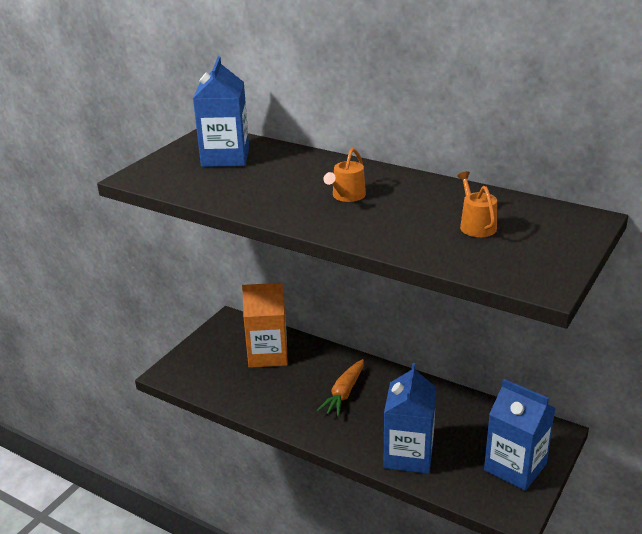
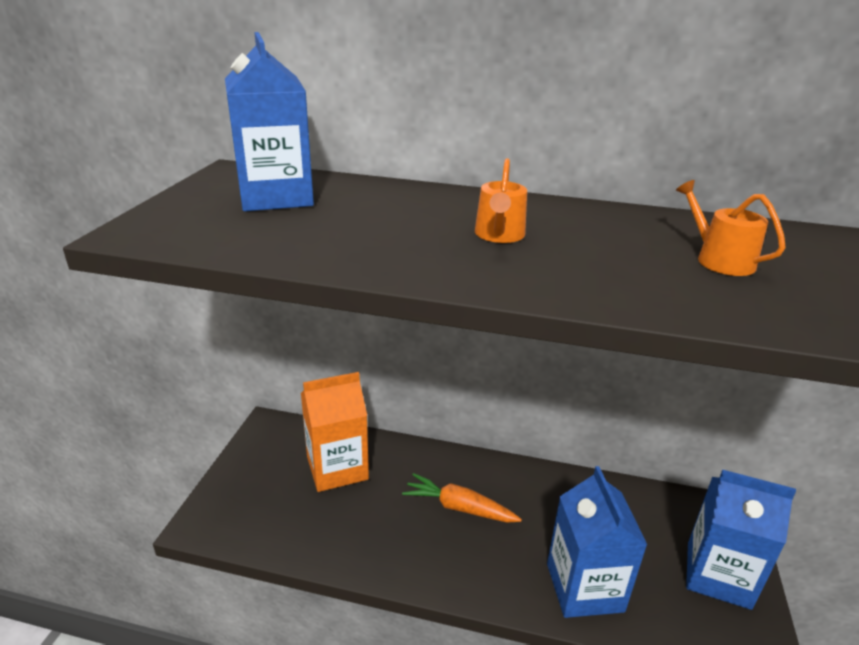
camera: 20 degrees left, 0 degrees up
(344, 393) = (459, 507): orange carrot -> orange carrot turned 105 degrees clockwise

